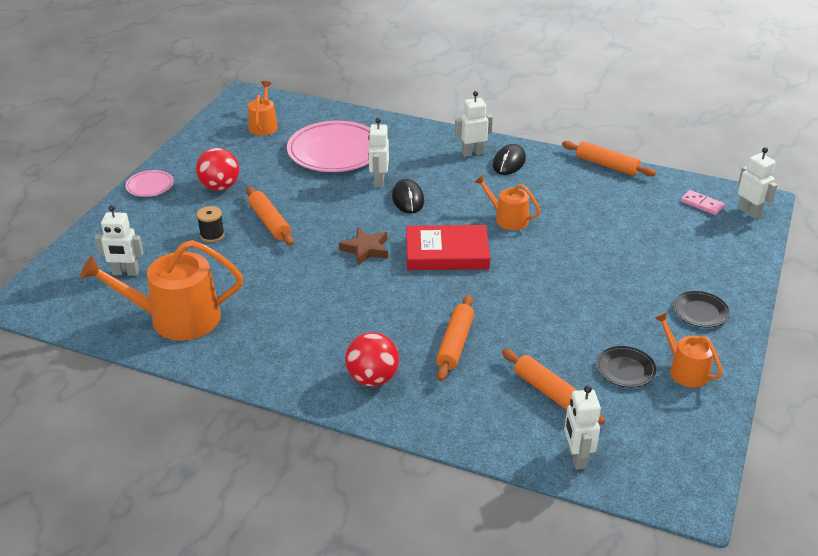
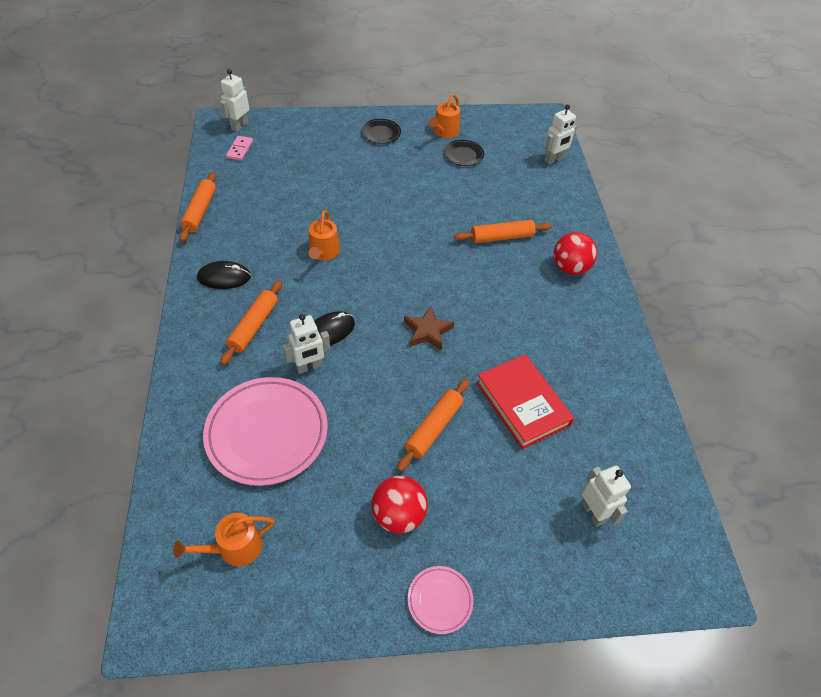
camera: 120 degrees left, 15 degrees up
(176, 318) = (613, 425): orange watering can -> none
(212, 235) = (486, 468): black spool -> none
(447, 253) = (397, 276): red book -> red book (522, 404)
(472, 153) = (217, 310): white robot -> none
(550, 393) = (511, 181): orange rolling pin -> orange rolling pin (254, 326)

